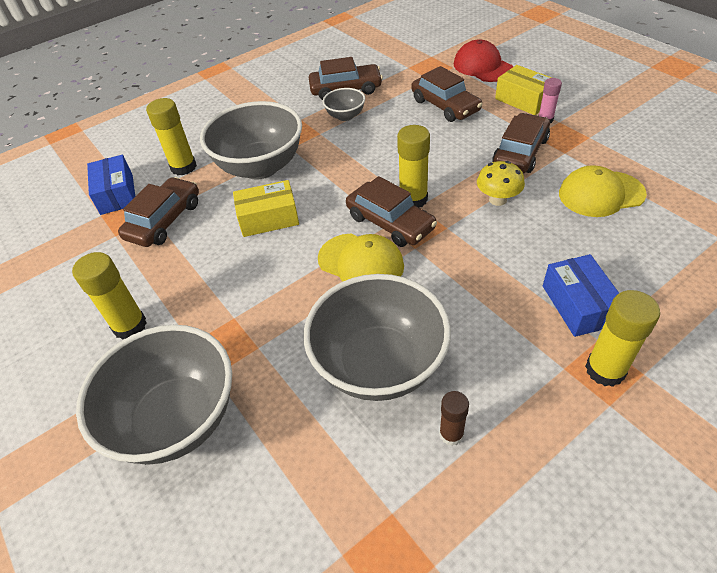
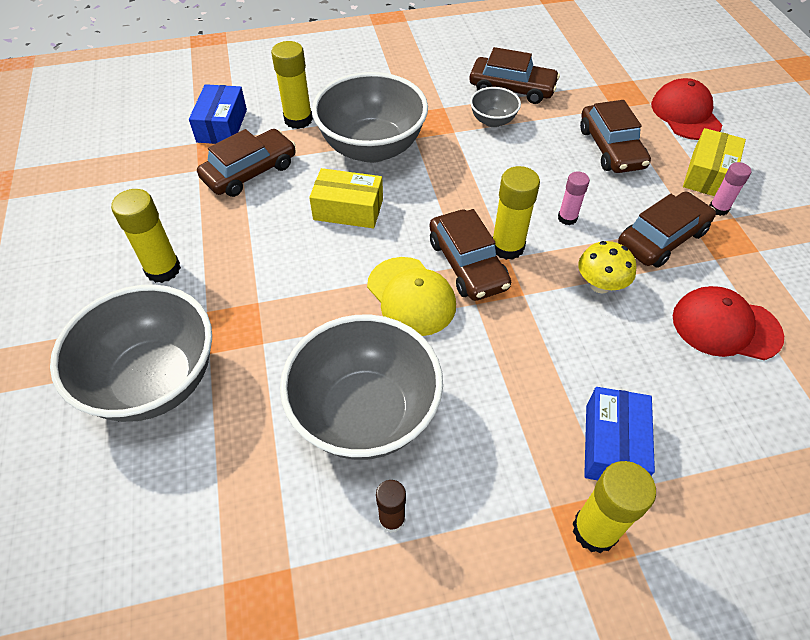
camera: 20 degrees right, 5 degrees up
(444, 163) = (567, 218): none -> pink glue stick
(524, 100) = (708, 174): yellow box -> yellow box turned 45 degrees clockwise
(600, 194) = (725, 326): yellow cap -> red cap

